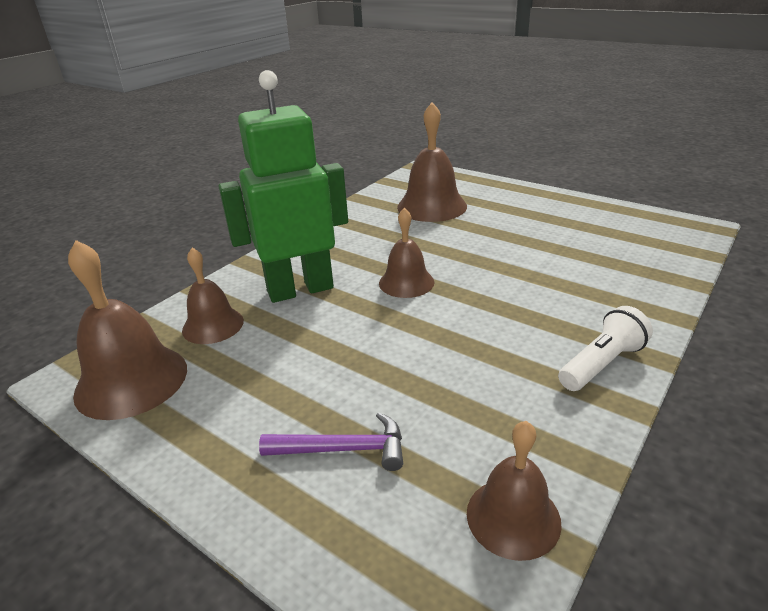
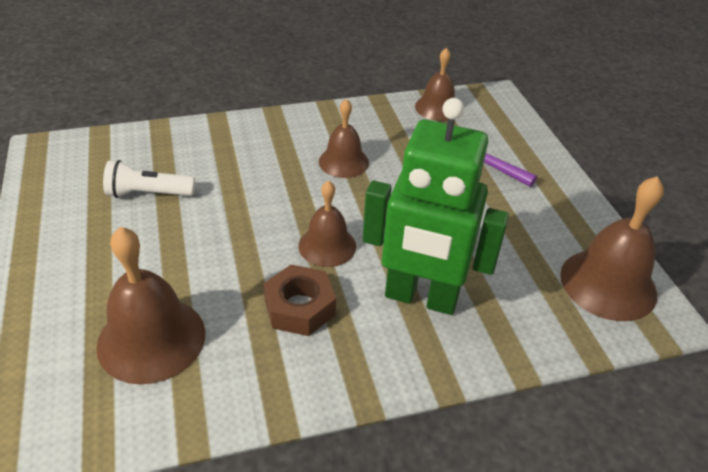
camera: 145 degrees left, 10 degrees up
(213, 325) = (524, 303): brown bell -> brown bell (343, 162)
(375, 248) = (299, 307): none -> brown nut
(601, 364) = (304, 124): white flashlight -> white flashlight (148, 194)

